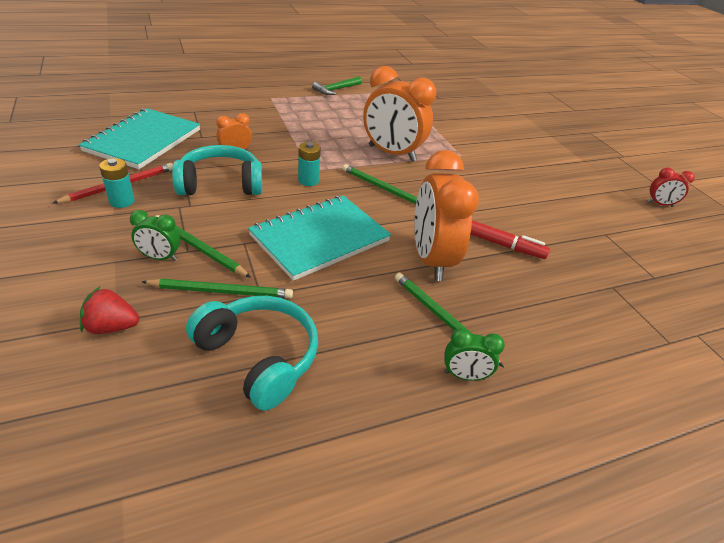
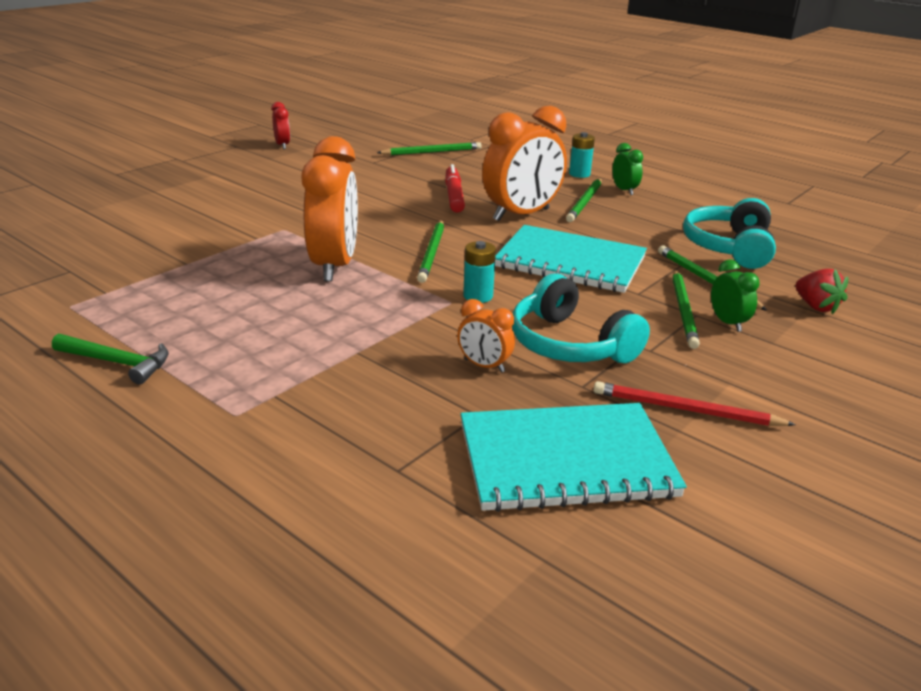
camera: 115 degrees left, 10 degrees down
(122, 201) = (705, 390): turquoise battery -> turquoise battery (579, 174)
(638, 282) = (432, 152): none -> green pencil

